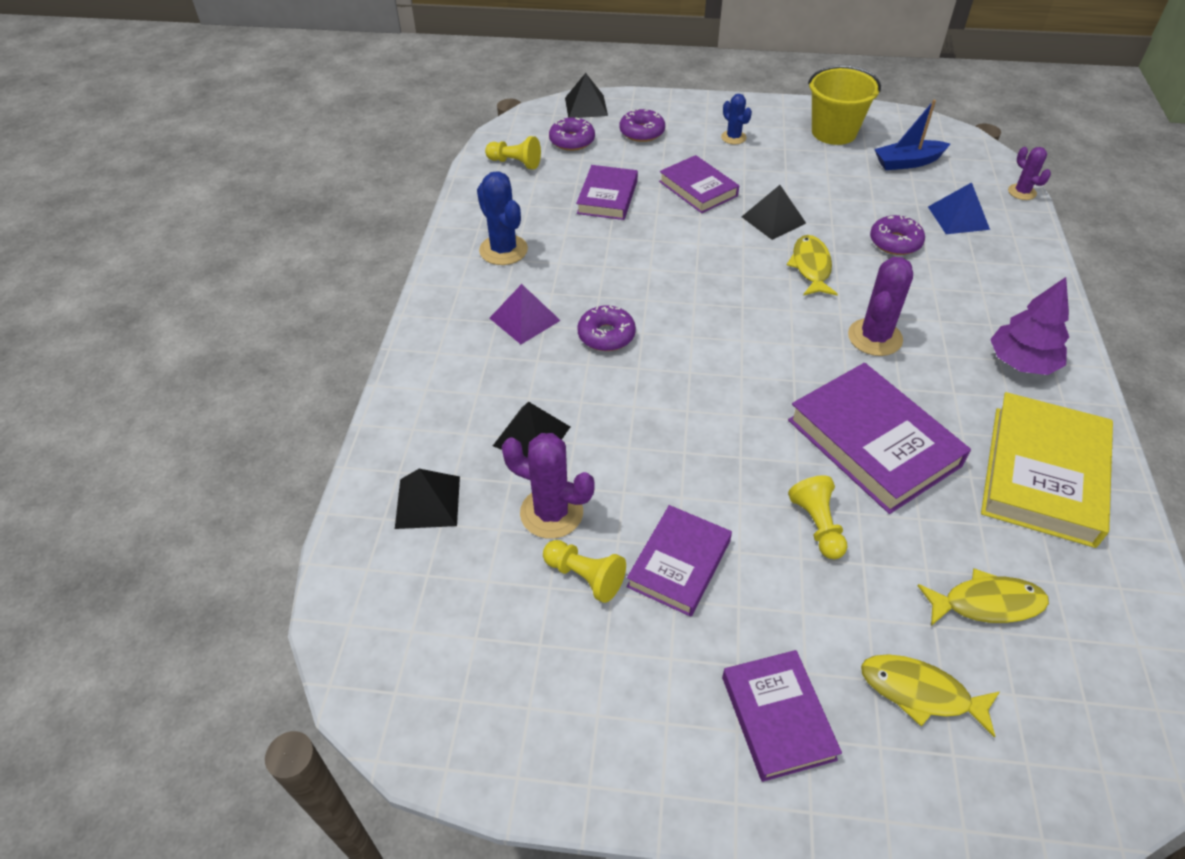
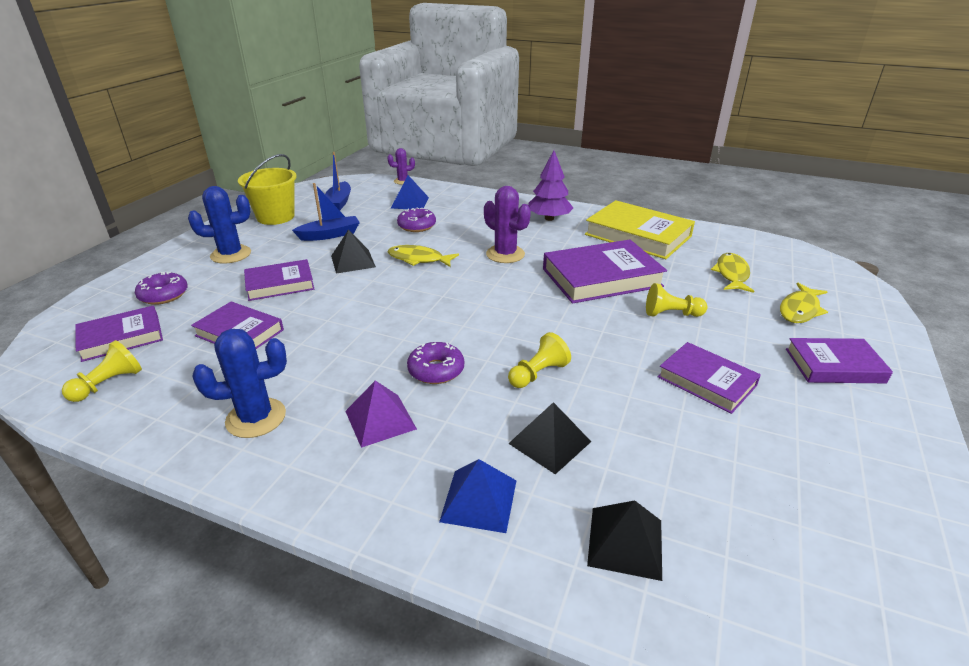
camera: 75 degrees left, 15 degrees down
(450, 402) = (479, 500): none -> blue pyramid
(551, 513) = (649, 445): purple cactus -> none
(572, 141) = (121, 337): purple donut -> purple book
(585, 576) = (722, 436): yellow pawn -> yellow pawn (538, 374)
(586, 106) = (74, 318): black pyramid -> none
(733, 137) = (231, 254): blue cactus -> blue cactus, size x1.67
(820, 184) = (330, 235): none -> blue boat

